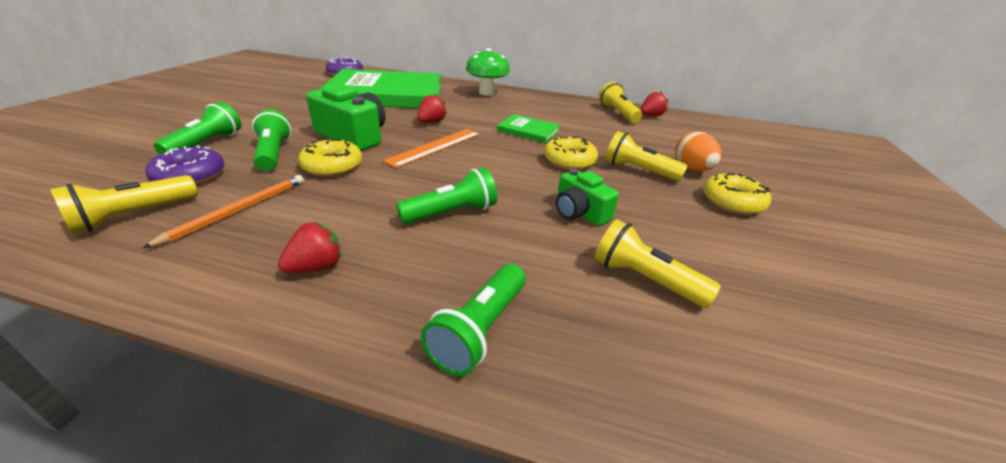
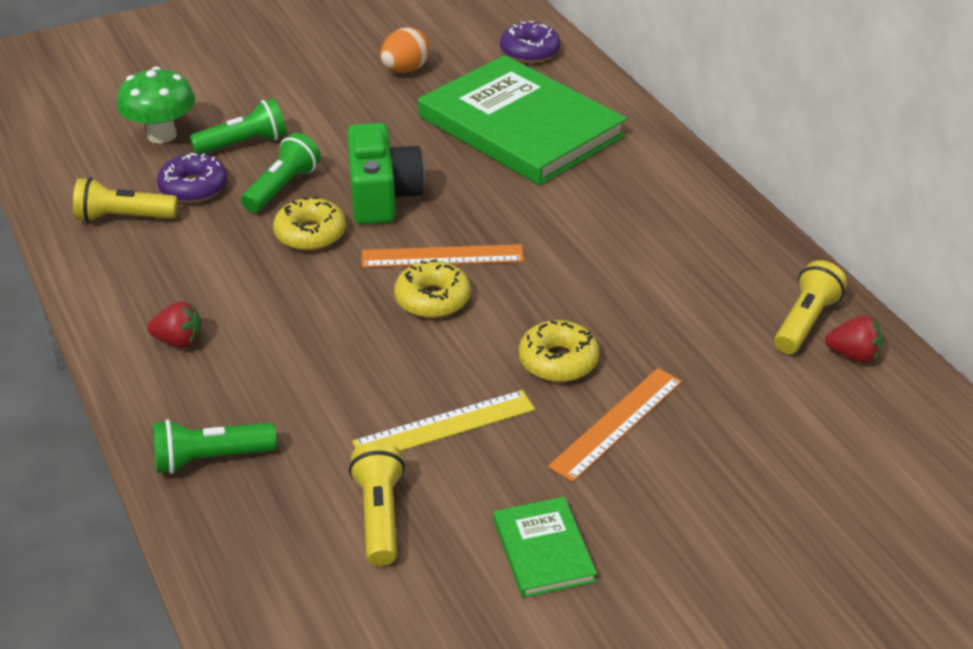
camera: 50 degrees right, 5 degrees up
(238, 210) = (187, 251): orange pencil -> none
(431, 122) = (499, 211): red strawberry -> none
(451, 213) = (333, 352): green flashlight -> none
(487, 93) = (670, 181): green mushroom -> green mushroom (162, 135)
(528, 131) = (596, 287): green book -> green book (543, 550)
(579, 212) = (444, 426): green camera -> yellow ruler
(638, 170) = (617, 423): yellow flashlight -> orange ruler
(691, 169) = (694, 464): orange egg -> orange egg (405, 70)
(732, 202) = (640, 527): yellow donut -> yellow donut (432, 299)

